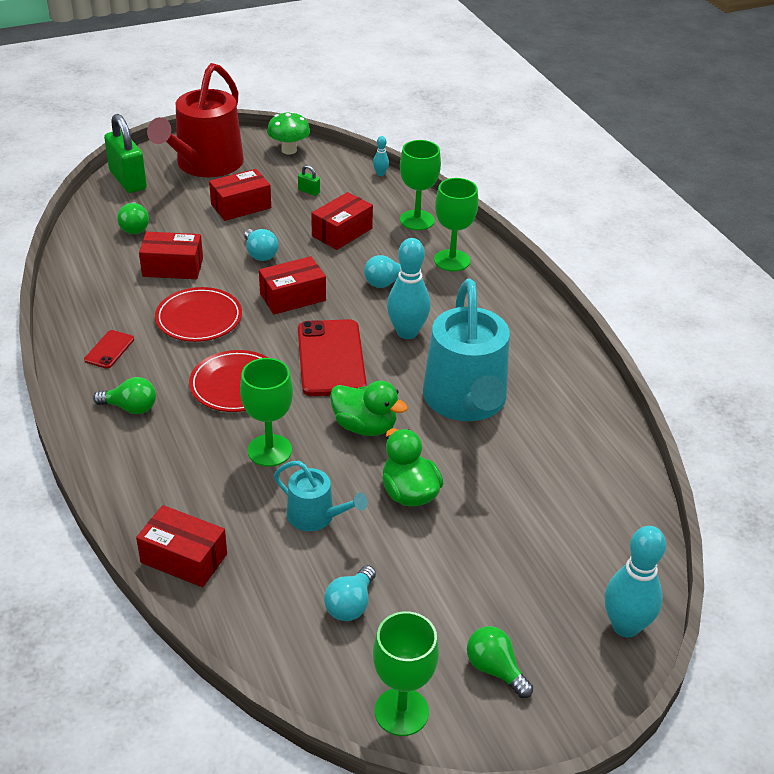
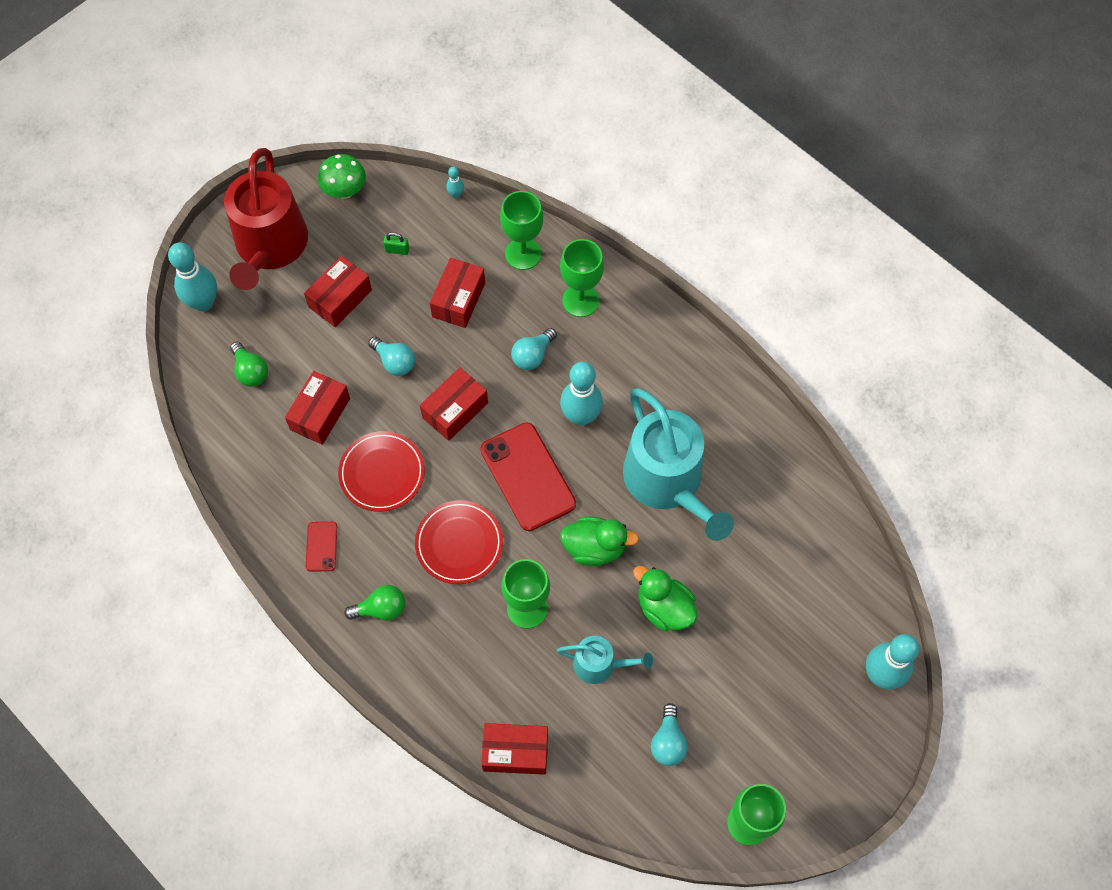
camera: 20 degrees left, 25 degrees up
(128, 180) = (203, 302): green padlock -> turquoise bowling pin
(173, 267) = (320, 414): red box -> red box turned 45 degrees counterclockwise
(495, 669) = (800, 756): green light bulb -> none

